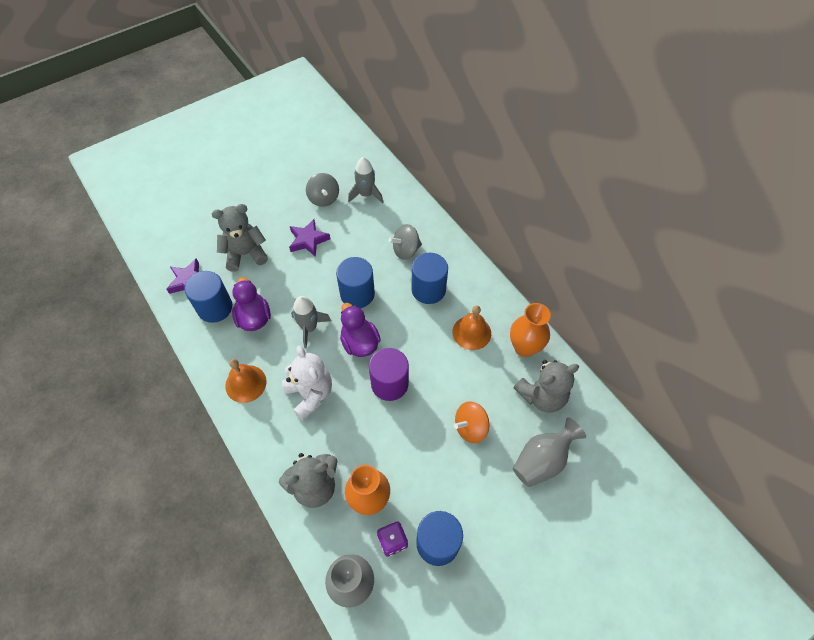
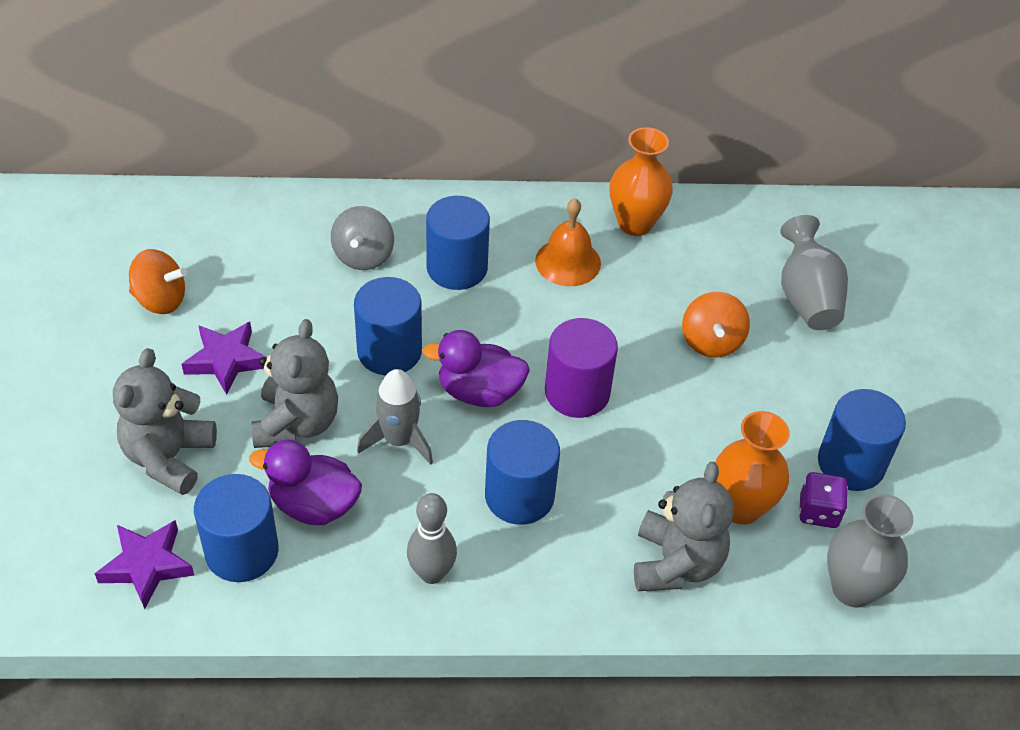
camera: 60 degrees left, 10 degrees down
(245, 383) = (431, 573): orange bell -> grey bowling pin
(310, 394) = (519, 496): white teddy bear -> blue cylinder
(324, 198) = (160, 300): grey spinning top -> orange spinning top
(366, 194) = (209, 246): grey rocket -> none
(542, 396) = (718, 247): grey teddy bear -> grey teddy bear (297, 423)

